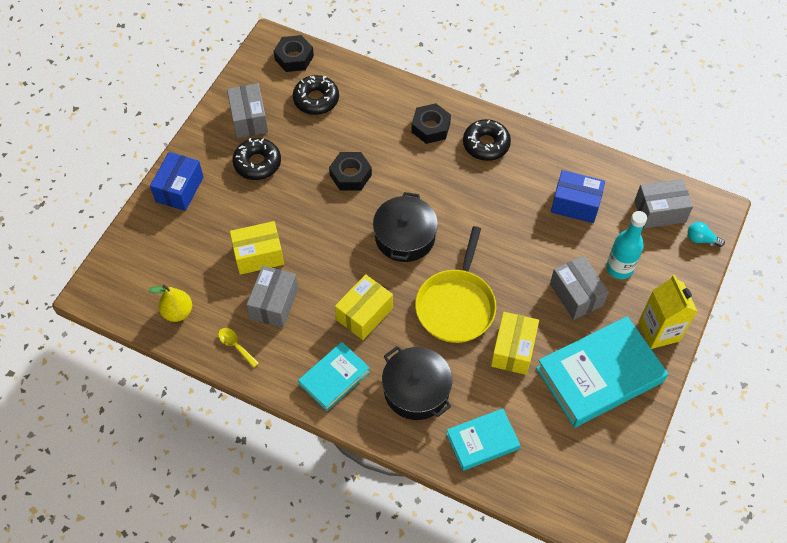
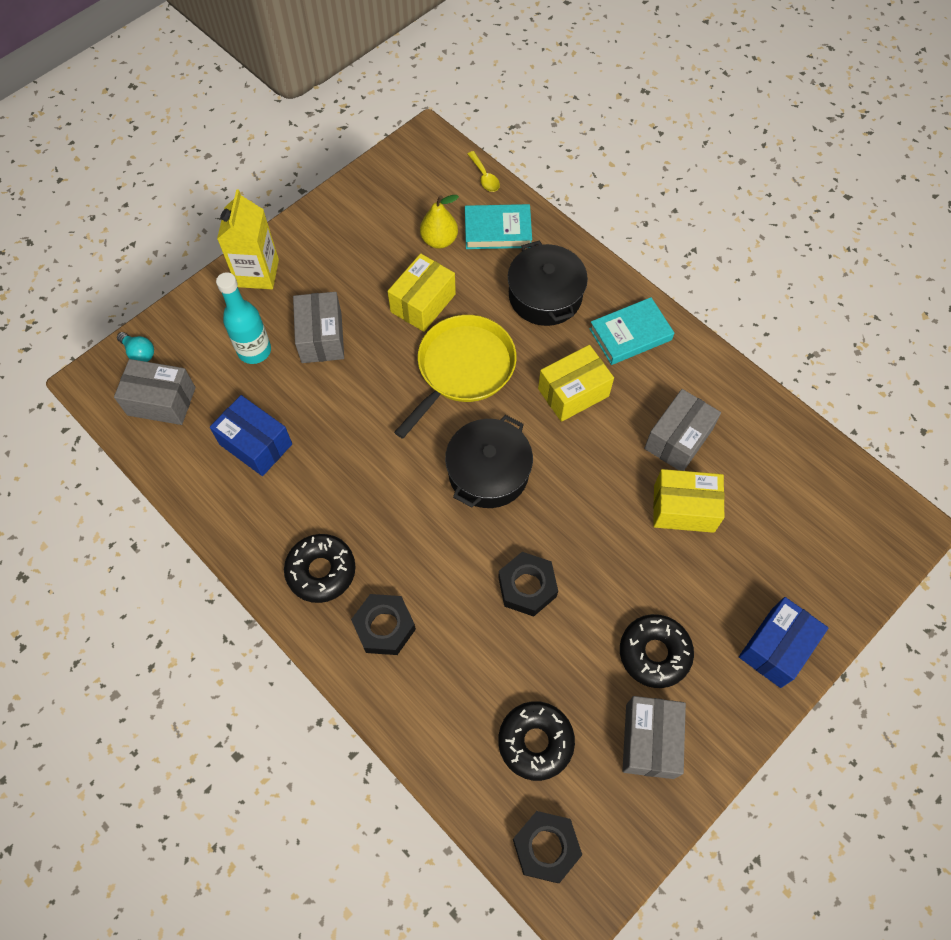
camera: 160 degrees left, 5 degrees up
(177, 312) = (800, 466): yellow pear -> yellow pear (439, 240)
(236, 346) = (735, 403): yellow spoon -> yellow spoon (484, 177)
(599, 375) = (347, 252): turquoise book -> none

